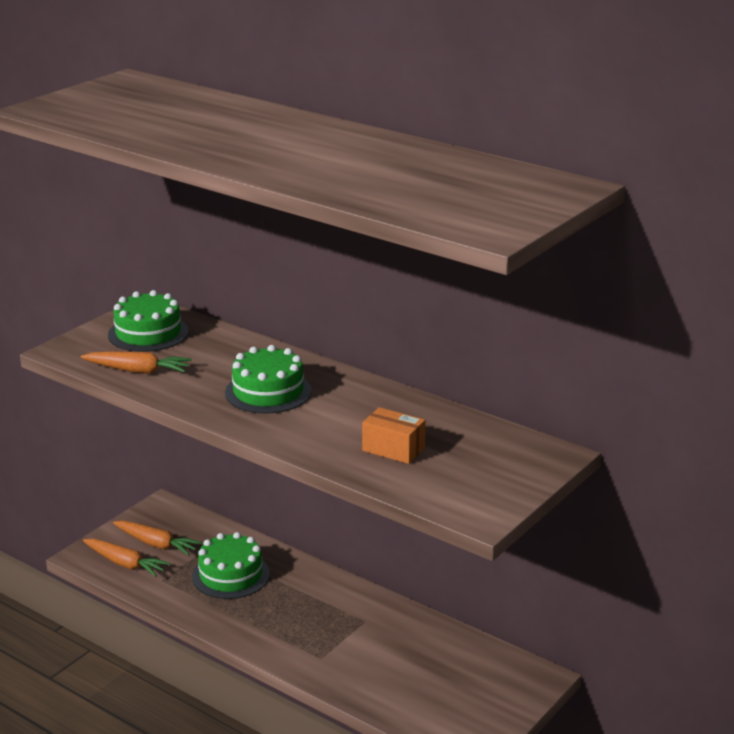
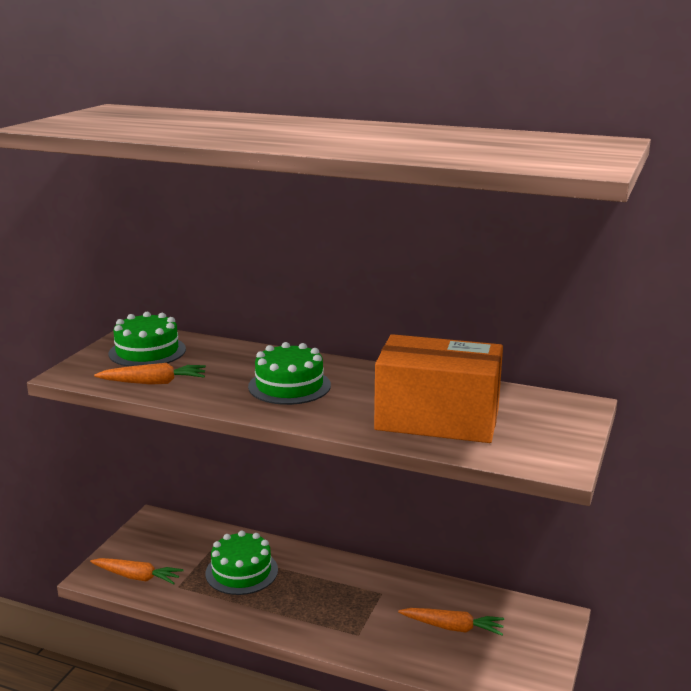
camera: 15 degrees left, 5 degrees down
(156, 544) = (160, 554): orange carrot -> orange carrot (452, 627)
(393, 449) = (437, 419): orange box -> orange box, size x2.25

